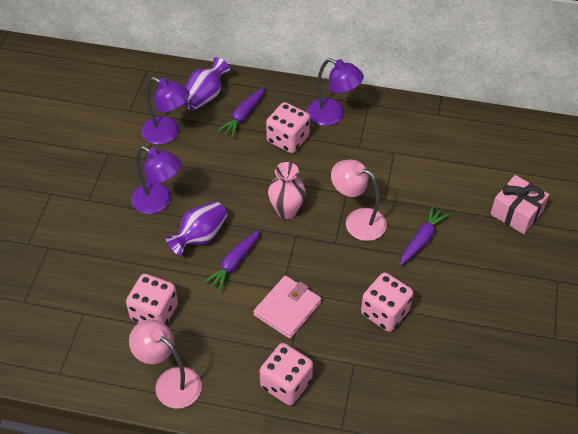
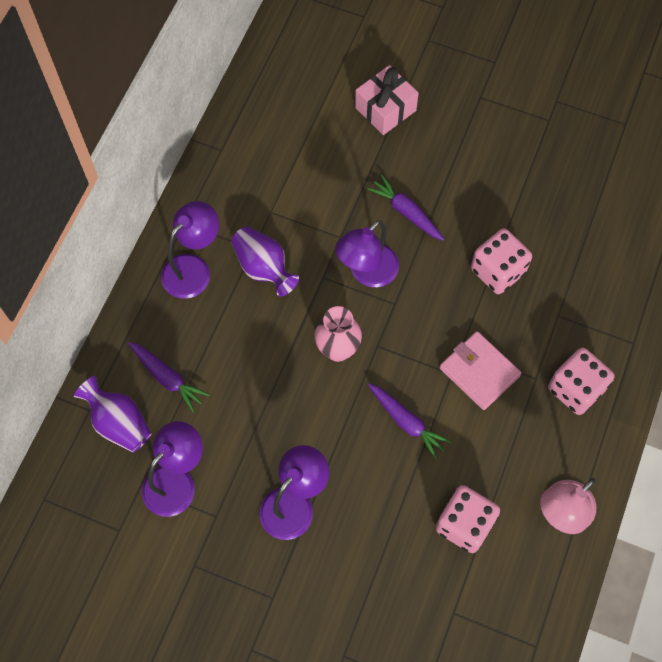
camera: 80 degrees left, 15 degrees up
(200, 237) = (360, 457): purple vase -> purple vase (264, 268)
(288, 139) = (222, 329): pink dice -> none
(357, 220) = (367, 273): pink lamp -> purple lamp

